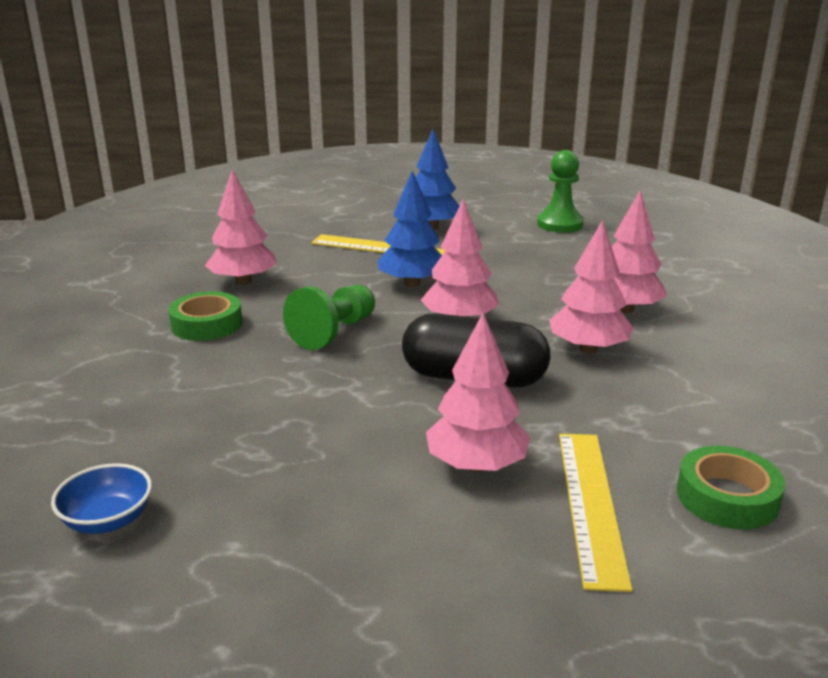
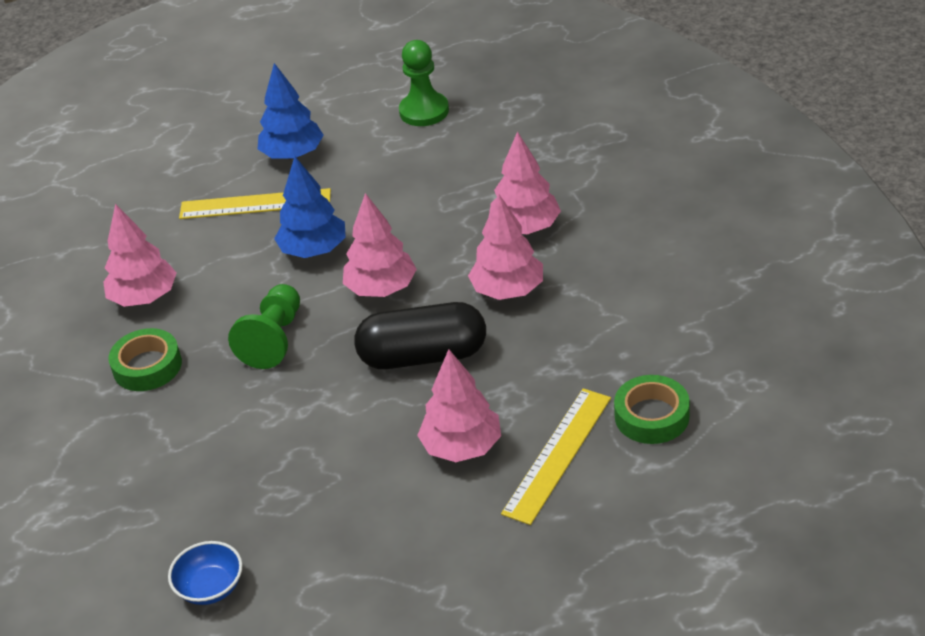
camera: 15 degrees left, 15 degrees up
(590, 504) = (557, 454): yellow ruler -> yellow ruler turned 45 degrees clockwise

